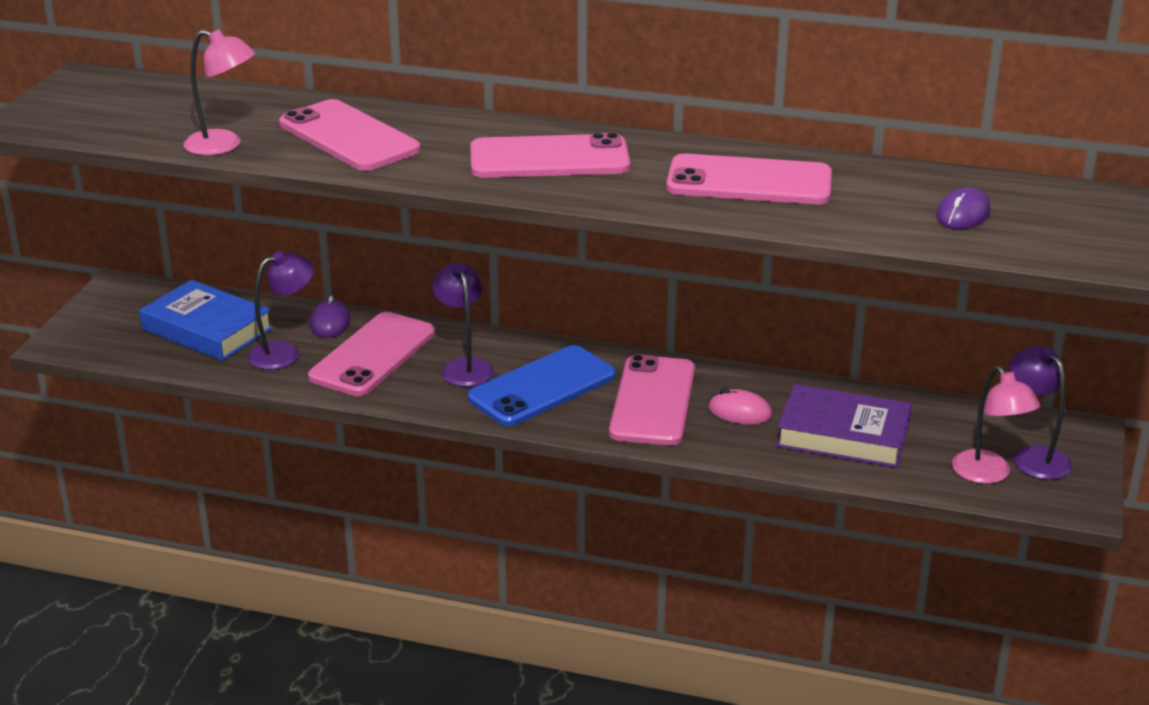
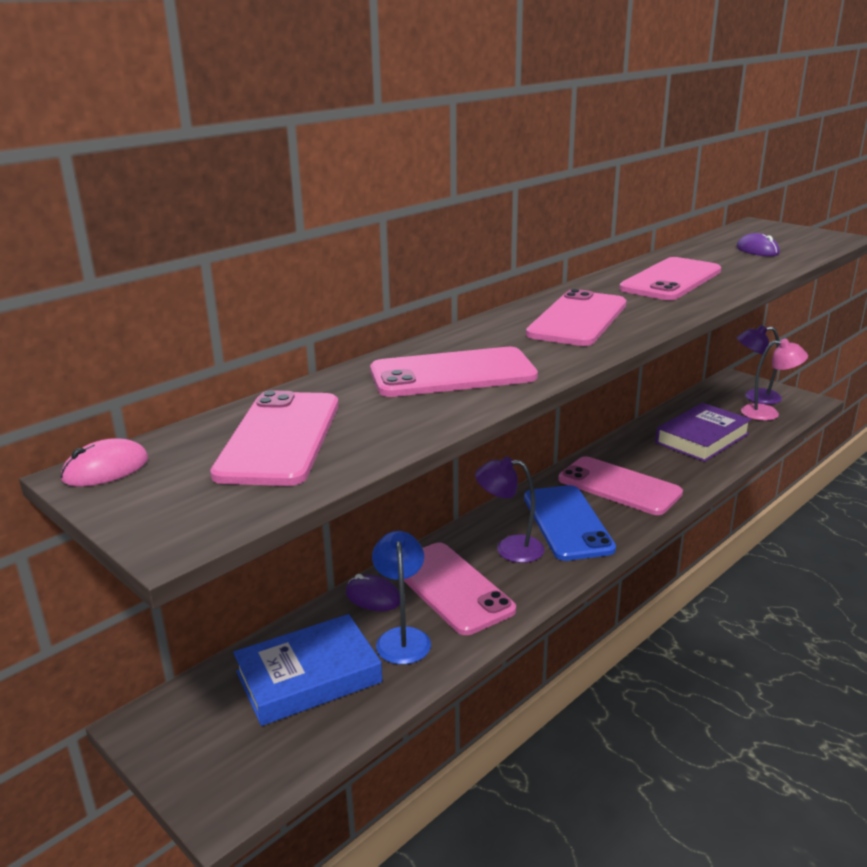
camera: 60 degrees left, 5 degrees down
(175, 111) = (279, 438): none -> pink phone
(223, 146) = (406, 428): pink lamp -> none
(284, 353) = (402, 637): purple lamp -> blue lamp
(740, 412) = (653, 461): pink mouse -> pink mouse (106, 469)

